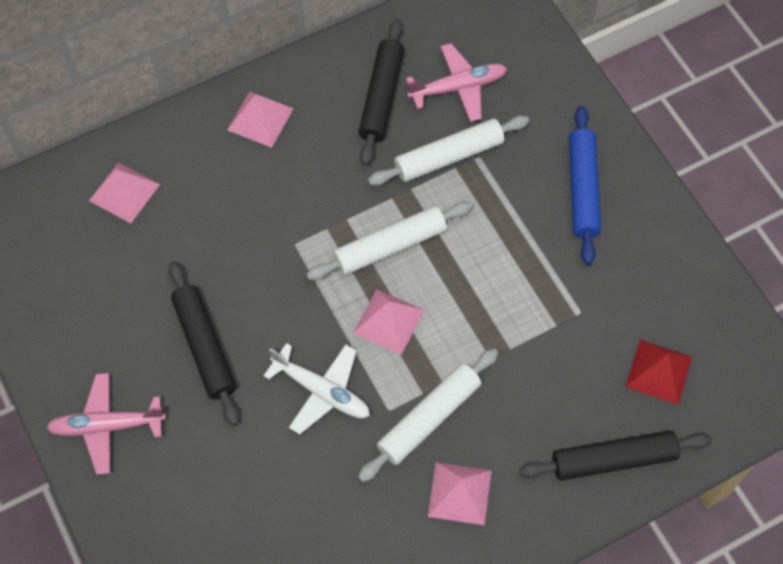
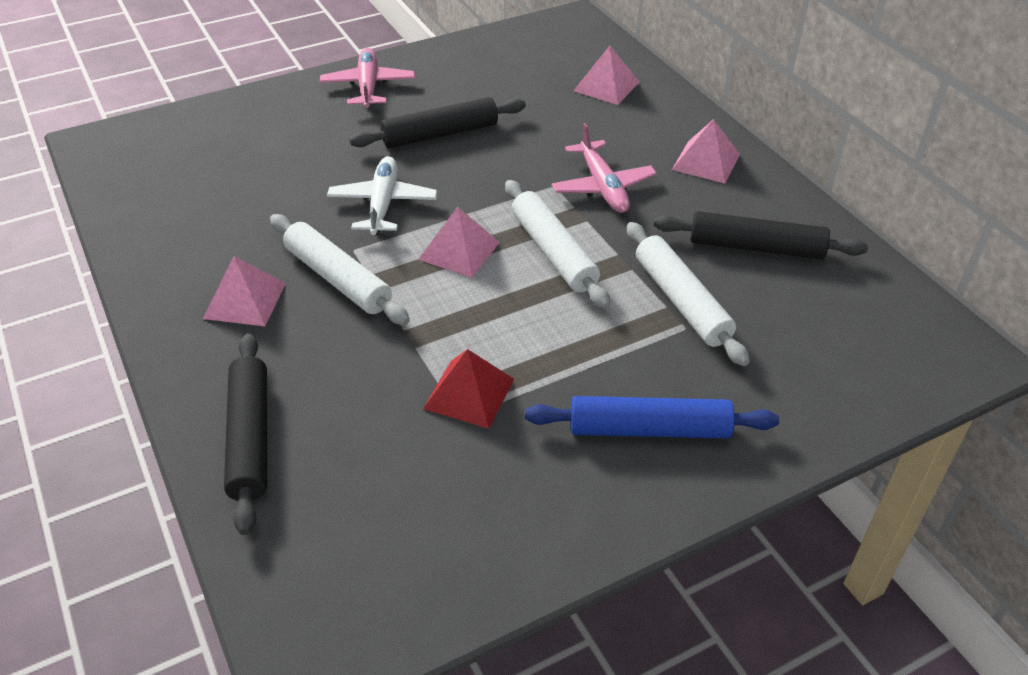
camera: 90 degrees right, 20 degrees down
(321, 391) = (383, 204): white plane -> white plane turned 150 degrees clockwise
(457, 88) = (787, 311): pink plane -> pink plane (602, 186)
(658, 371) = (364, 496): red pyramid -> red pyramid (469, 393)

